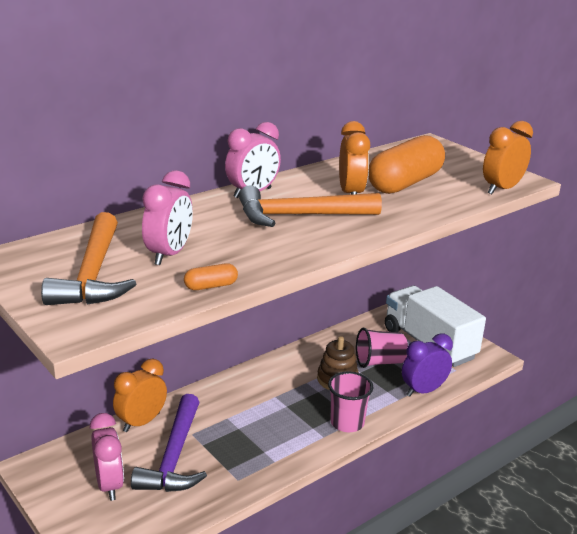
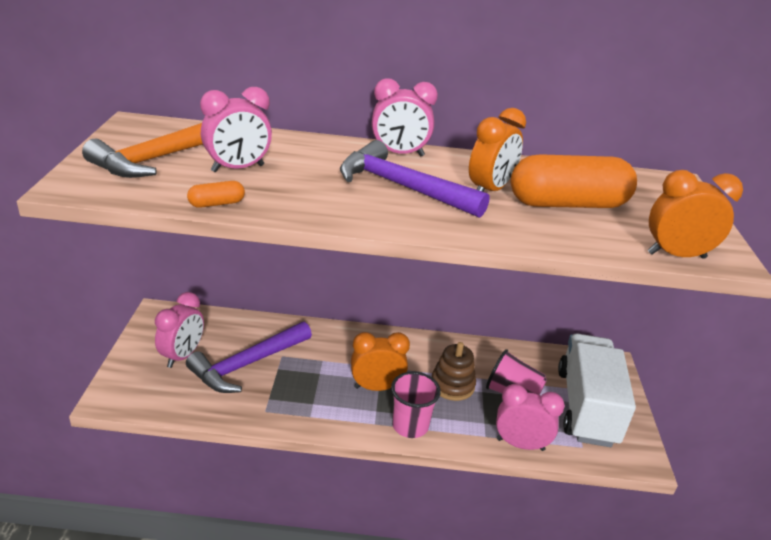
camera: 40 degrees right, 5 degrees up
(141, 422) = (261, 326): orange clock -> orange clock (376, 387)
(211, 286) = (216, 204): orange capsule -> orange capsule turned 45 degrees counterclockwise
(299, 216) = (402, 187): orange hammer -> purple hammer
(423, 391) = (520, 444): purple clock -> pink clock

